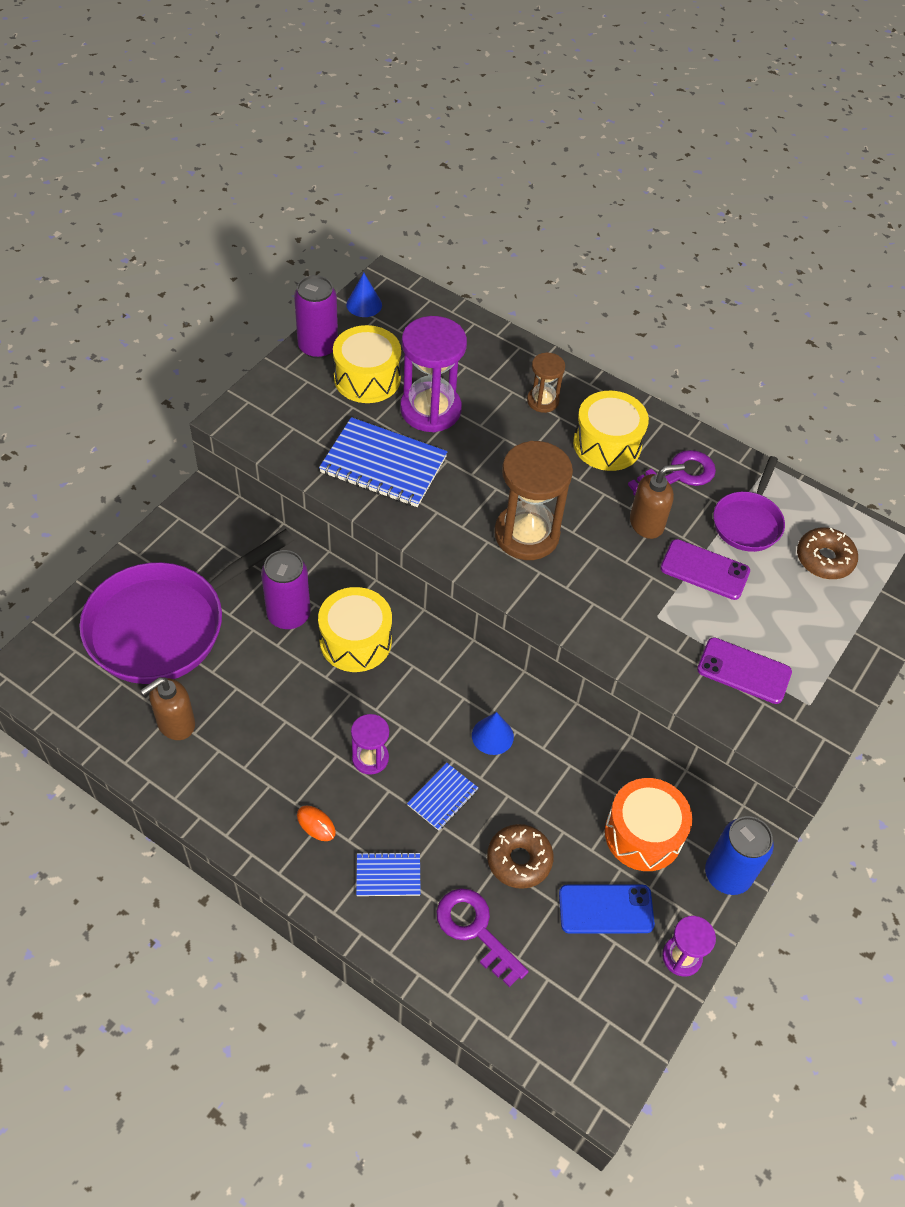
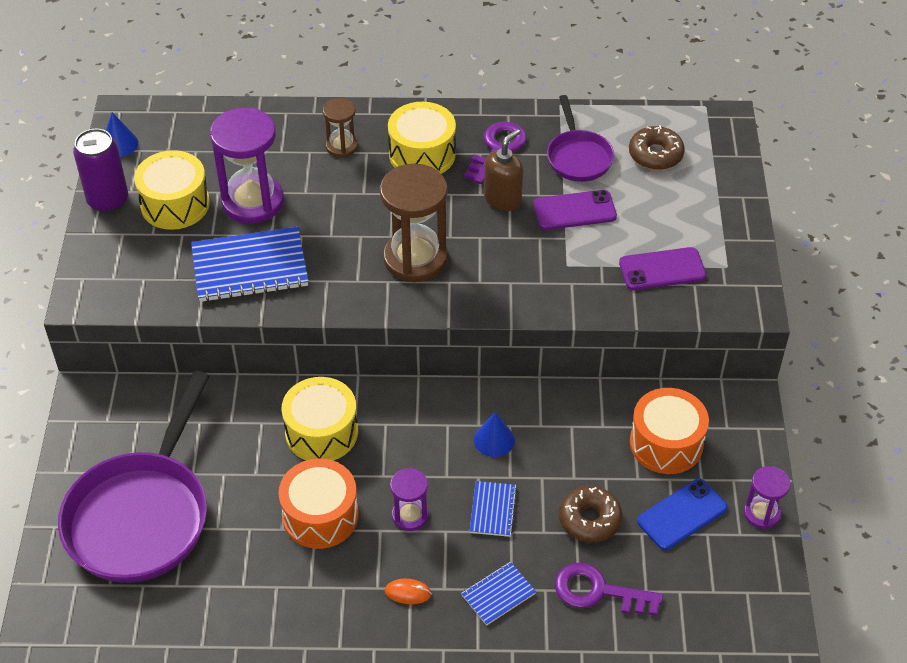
camera: 30 degrees left, 5 degrees down
(175, 723) = (220, 588): brown soap dispenser -> none
(288, 615) = (246, 444): purple can -> none
(299, 712) = (320, 515): none -> orange drum
(727, 874) = (748, 435): blue can -> none

